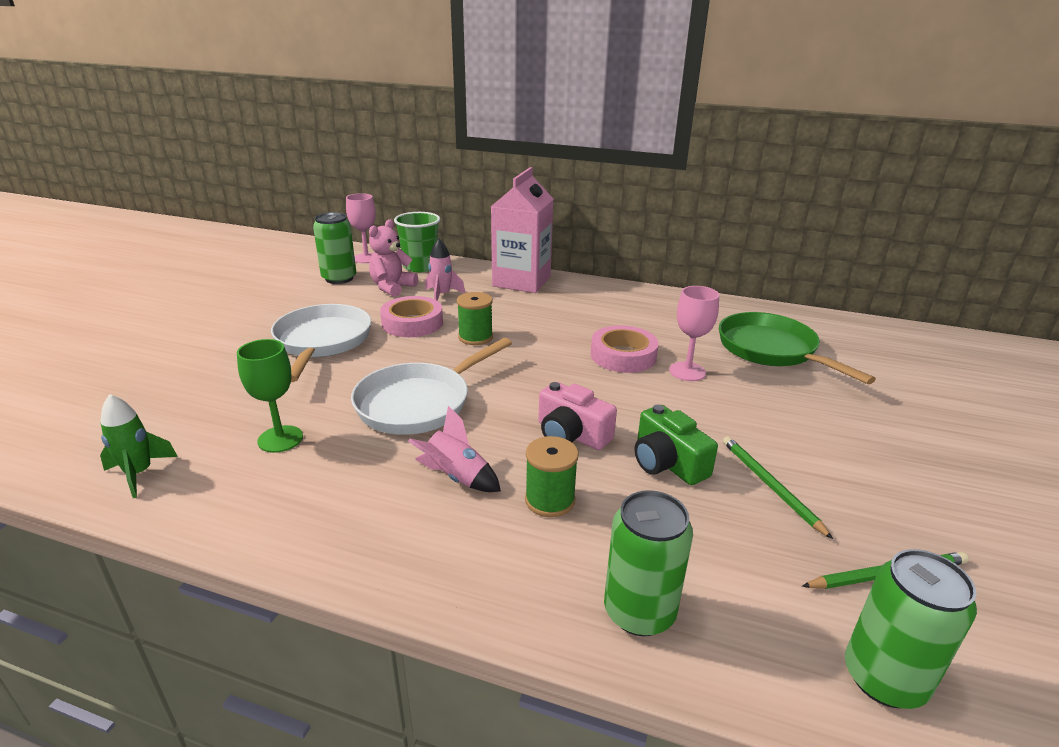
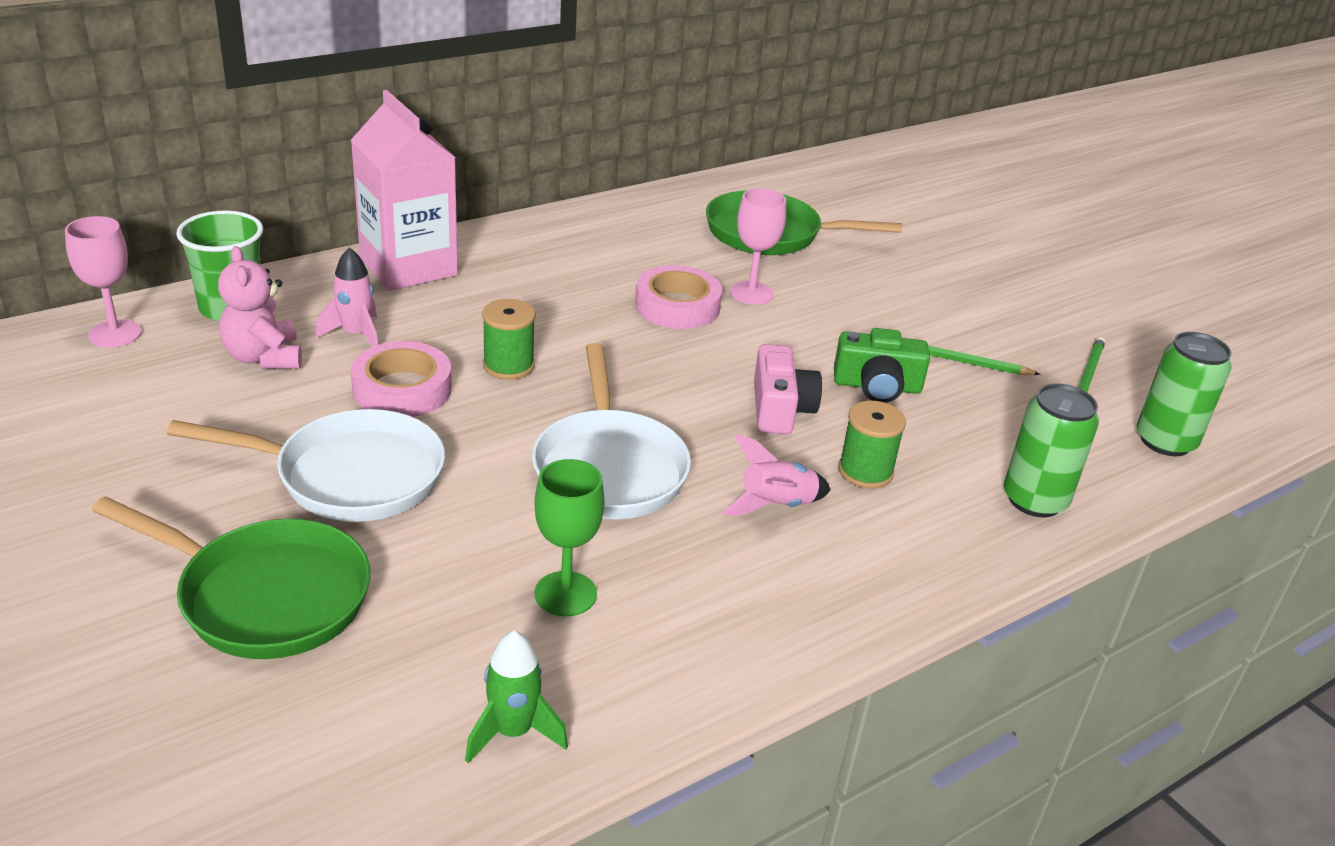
camera: 55 degrees left, 5 degrees up
(205, 363) = (265, 596): none -> green pan
(322, 342) = (350, 476): white pan -> white pan turned 150 degrees clockwise
(339, 278) = (151, 384): green can -> none
(571, 434) = (780, 409): pink camera -> pink camera turned 75 degrees counterclockwise

